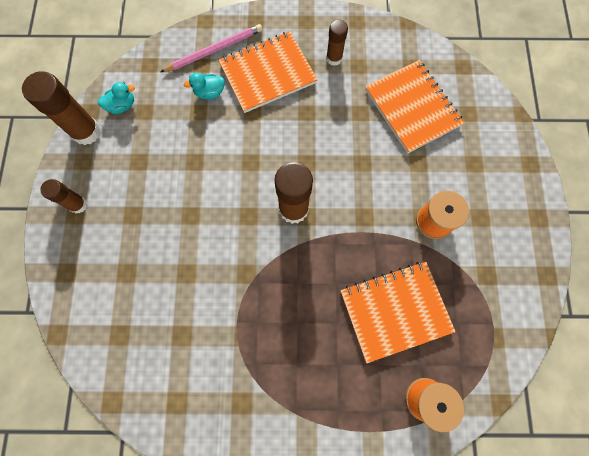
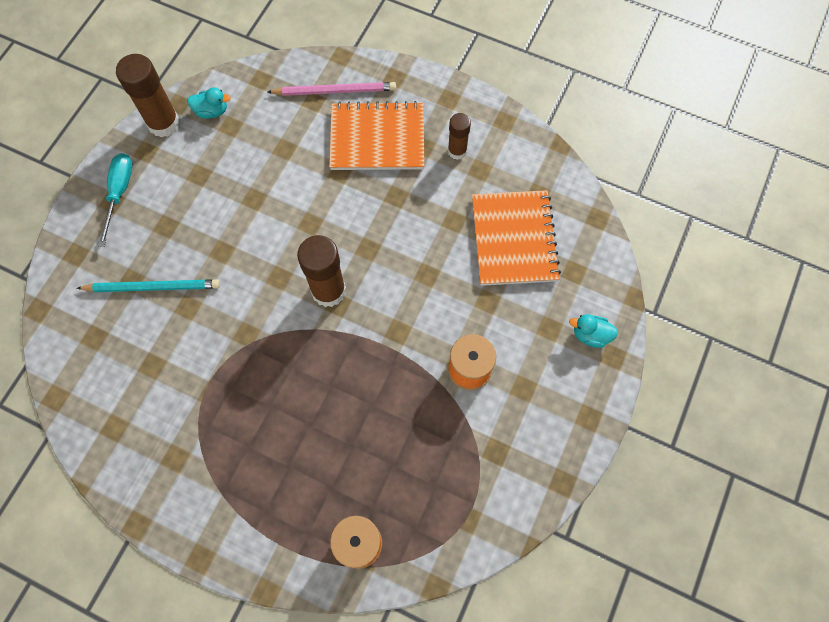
camera: 25 degrees right, 5 degrees down
(78, 205) = (119, 193): brown glue stick -> turquoise screwdriver
(148, 270) = (153, 287): none -> turquoise pencil
(209, 93) = (306, 134): turquoise duck -> turquoise duck (590, 335)
(395, 311) = (377, 441): orange notebook -> none

